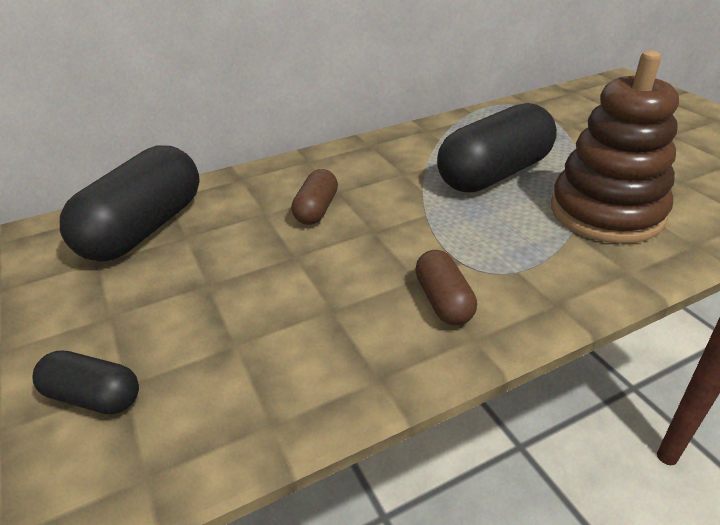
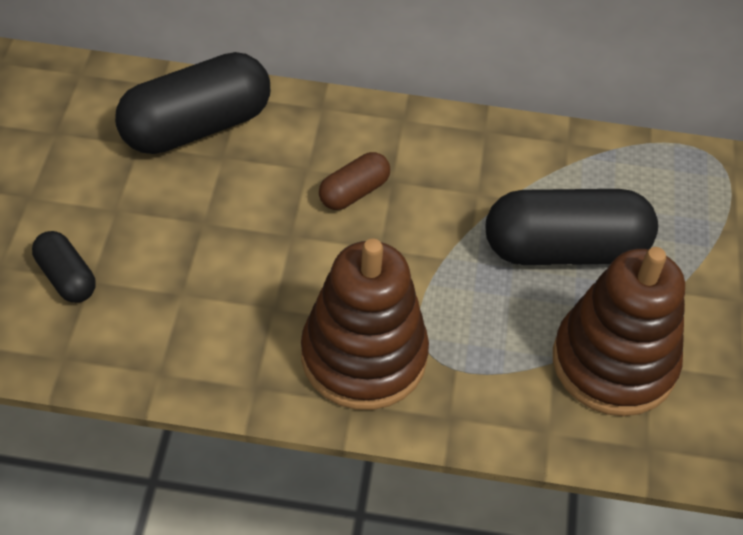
camera: 30 degrees right, 15 degrees up
(443, 301) = (363, 356): brown capsule -> brown stacking toy

